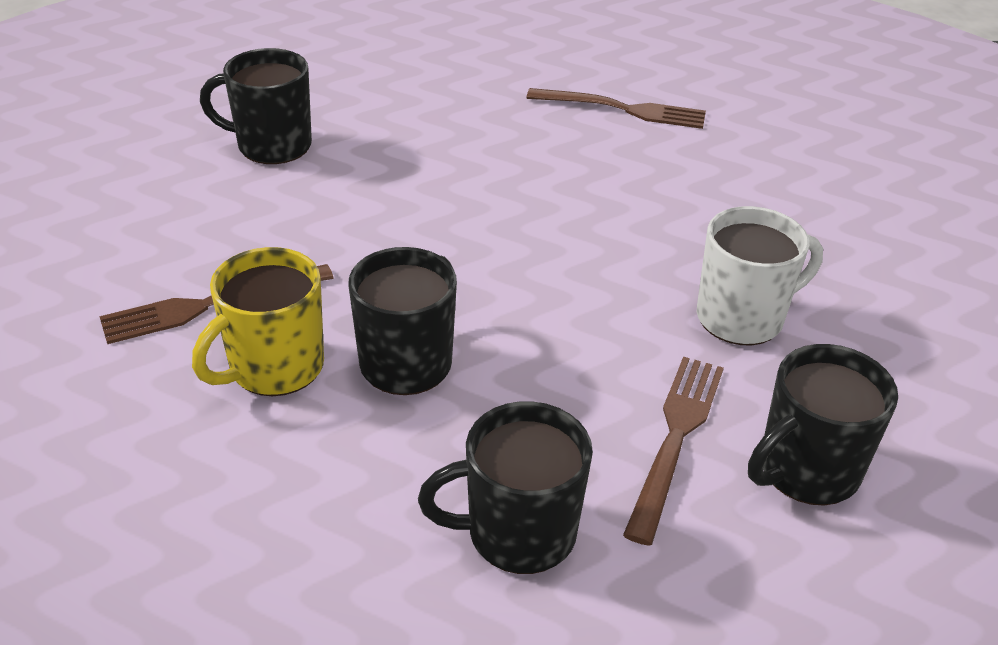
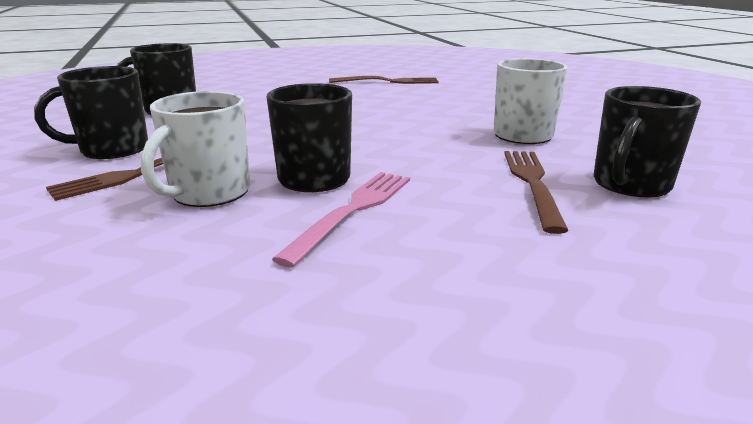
camera: 15 degrees left, 15 degrees down
(274, 368) = (209, 193): yellow mug -> white mug
(427, 440) = (354, 210): none -> pink fork
(518, 533) = (461, 244): black mug -> black mug (112, 149)

